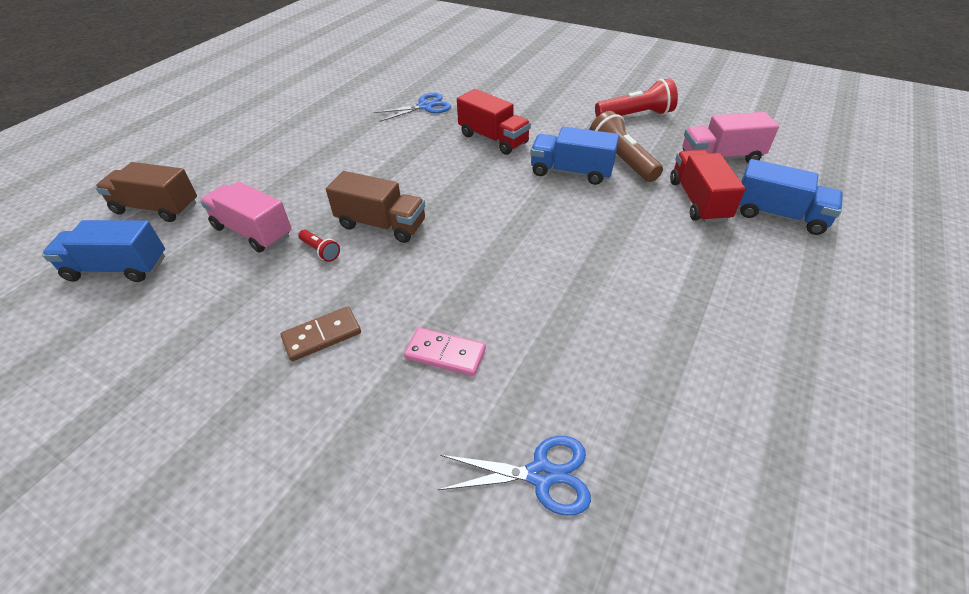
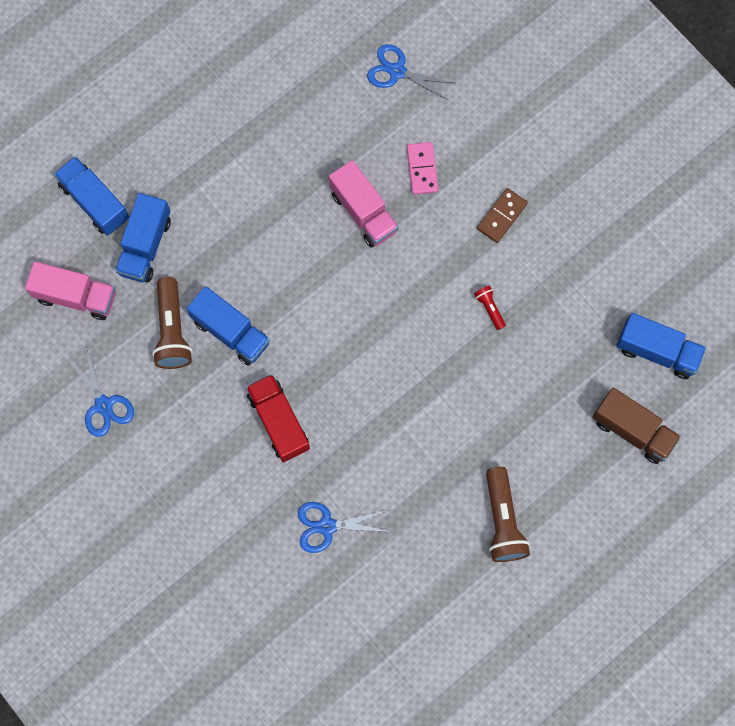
camera: 160 degrees left, 30 degrees up
(253, 232) = (544, 357): pink truck -> pink truck (363, 212)
(283, 137) = (502, 520): none -> brown flashlight
(322, 335) = (502, 216): brown domino -> brown domino turned 45 degrees counterclockwise
(381, 225) = (431, 323): brown truck -> none
(445, 353) = (422, 169): pink domino -> pink domino turned 45 degrees clockwise
(635, 116) = (103, 405): red flashlight -> blue scissors
(698, 200) = (145, 246): red truck -> blue truck

